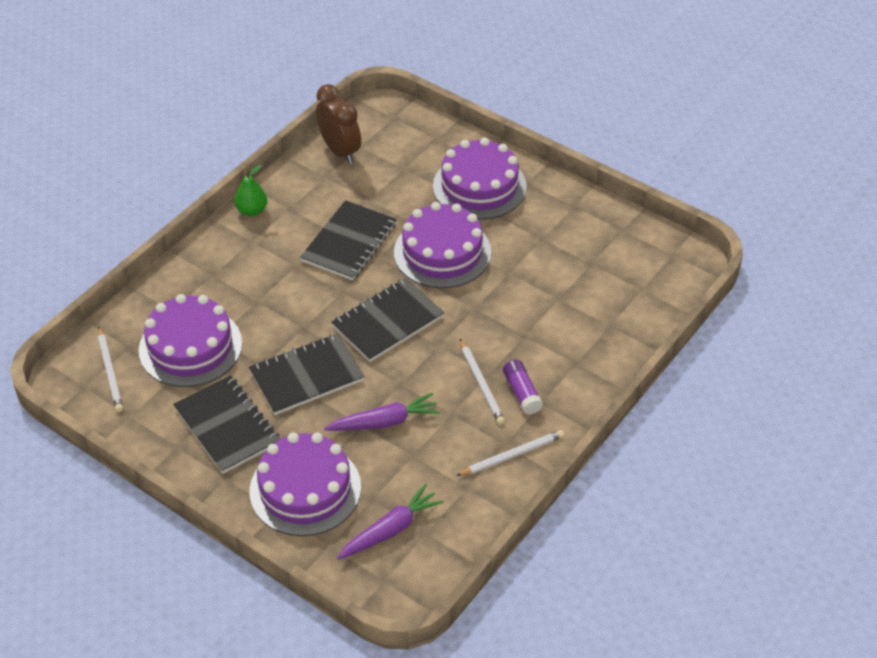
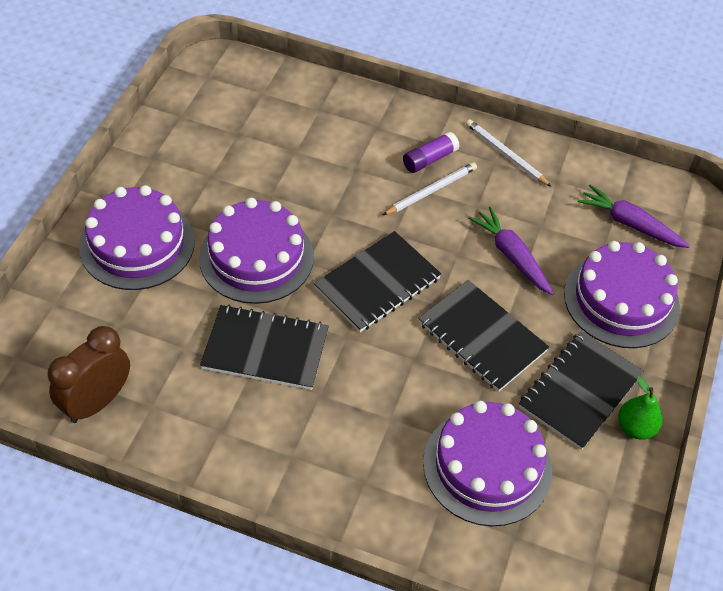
camera: 110 degrees left, 5 degrees up
(110, 371) = (560, 542): white pencil -> none
(252, 210) = (235, 473): green pear -> green pear (635, 428)
(388, 322) = (377, 283): black notebook -> black notebook turned 75 degrees counterclockwise

